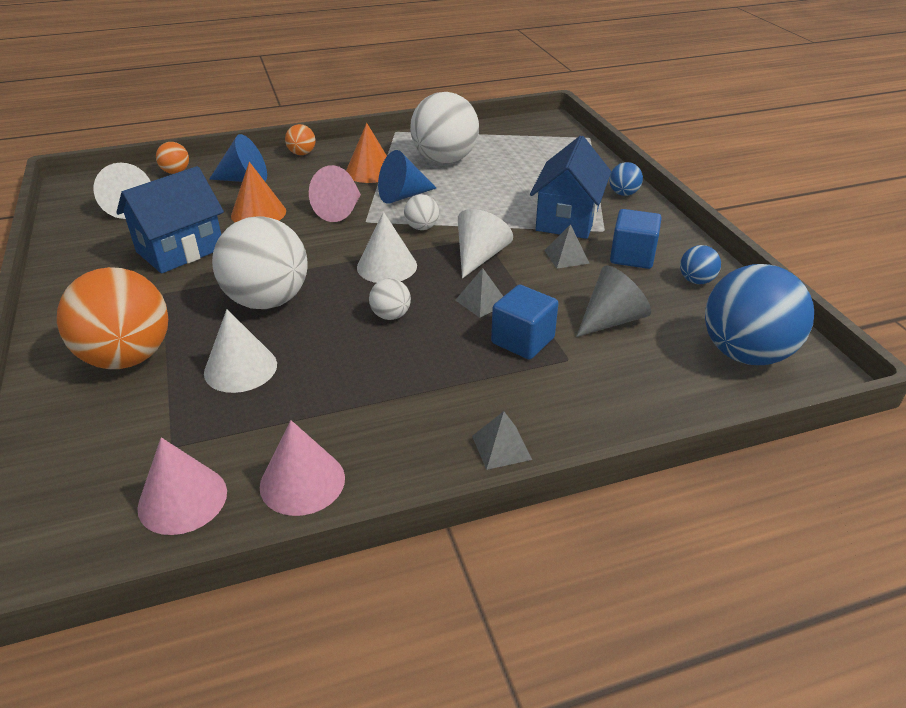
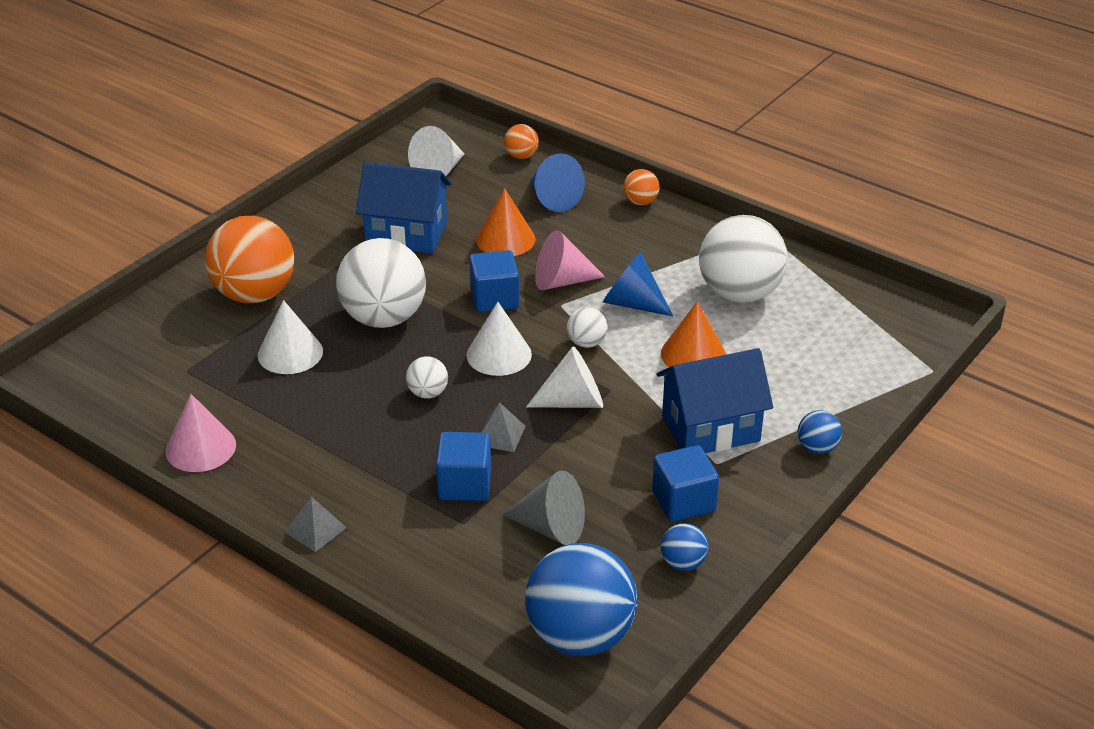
camera: 55 degrees right, 0 degrees up
(182, 499) = (144, 404): pink cone -> none
(319, 243) = (494, 299): none -> blue cube
(370, 171) = (656, 259): orange cone -> orange cone (693, 354)
(566, 256) = (634, 457): grey pyramid -> none

